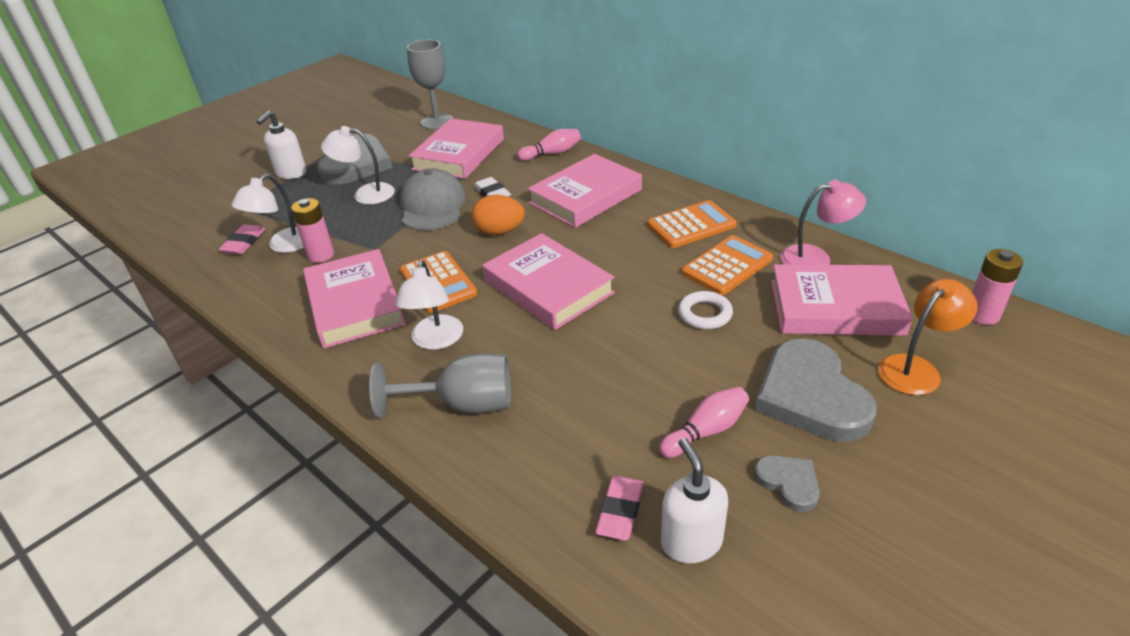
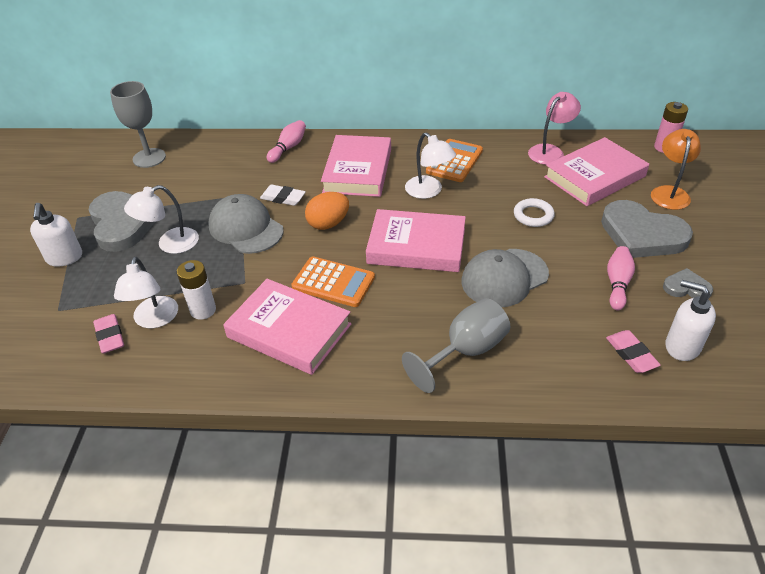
camera: 40 degrees left, 5 degrees up
(321, 255) = (203, 310): pink battery -> white battery
(436, 340) = (389, 322): white lamp -> white lamp (429, 191)
(458, 154) = (209, 178): pink book -> none
(591, 358) = (504, 278): none -> grey cap
(727, 266) = (508, 179): orange calculator -> none

